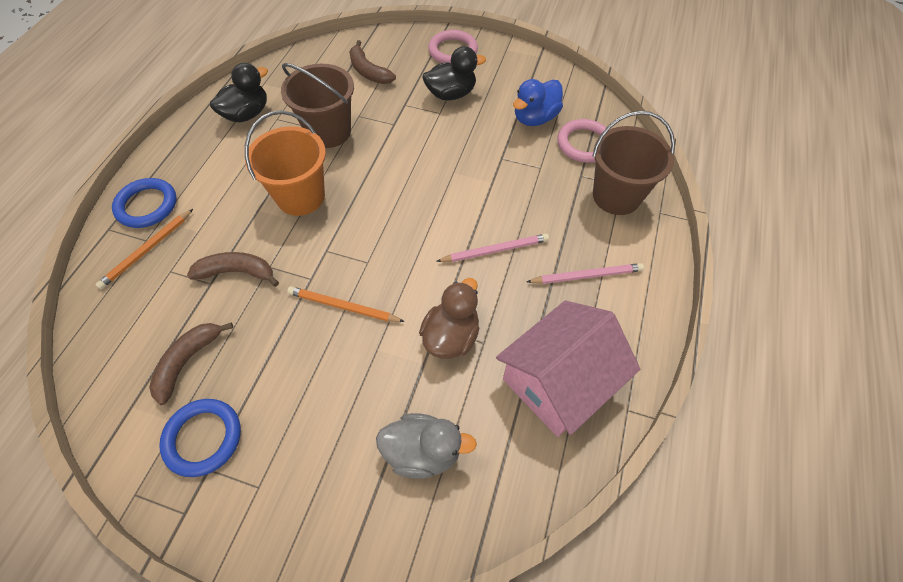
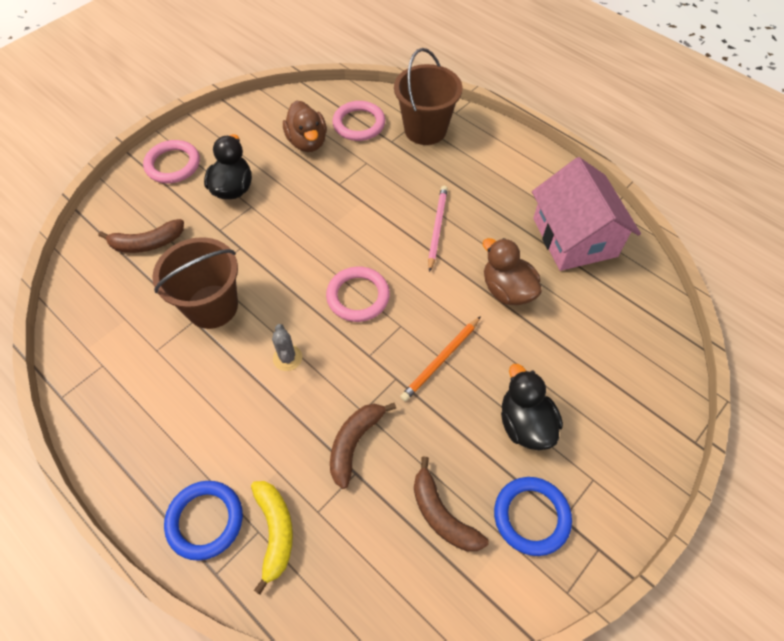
camera: 65 degrees left, 0 degrees up
(147, 250) = (275, 531): orange pencil -> yellow banana
(247, 114) = (127, 378): black duck -> black duck (525, 423)
(300, 196) = (287, 358): orange bucket -> grey cactus
(383, 219) = (358, 296): none -> pink ring
(423, 452) = (601, 346): grey duck -> none
(535, 118) = (307, 142): blue duck -> brown duck
(586, 275) = (491, 181): pink pencil -> none

